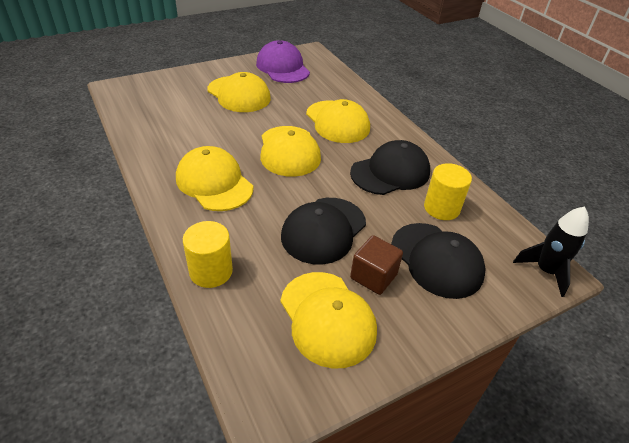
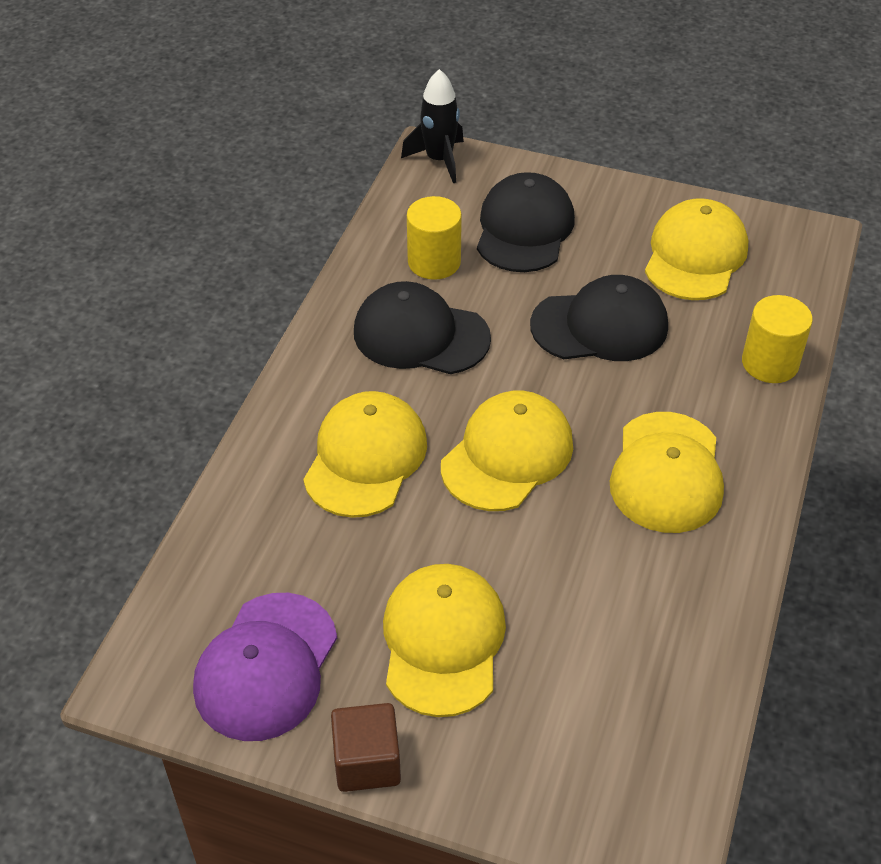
camera: 130 degrees left, 5 degrees up
(373, 276) = (607, 256): brown cube -> brown cube (367, 762)

